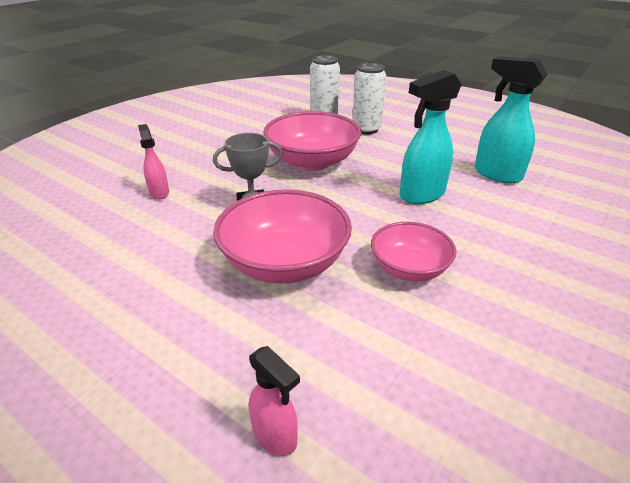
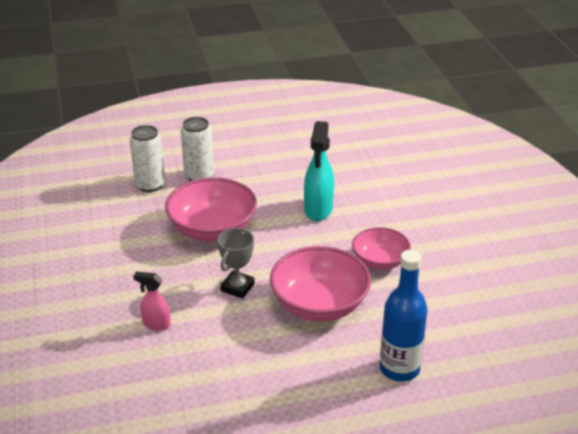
camera: 50 degrees left, 0 degrees up
(238, 387) = (399, 369): none -> blue bottle
(275, 436) = (441, 370): pink spray bottle -> none
(496, 174) = (335, 166): turquoise spray bottle -> none

